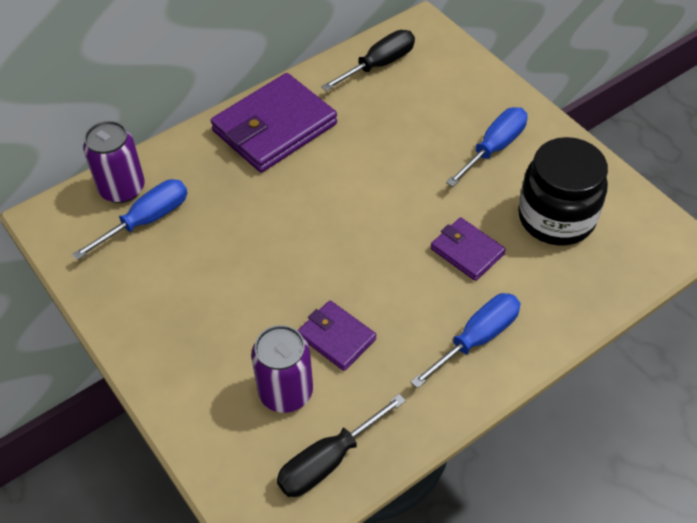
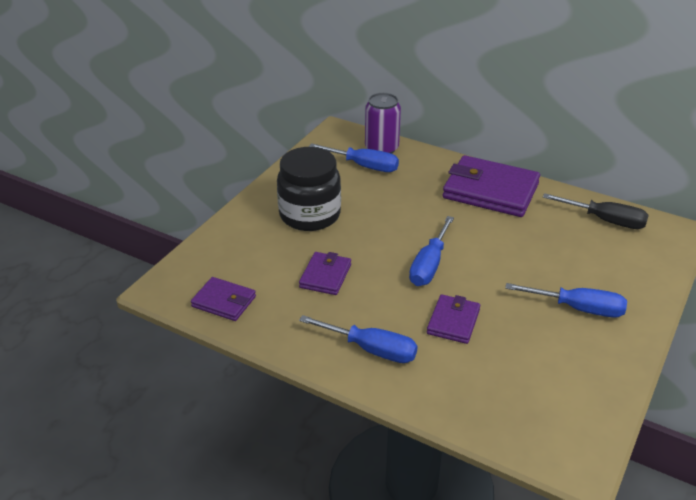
camera: 65 degrees right, 15 degrees down
(285, 392) = (267, 266): purple can -> none
(328, 460) = (224, 302): black screwdriver -> purple wallet
(369, 234) = (429, 265): none -> blue screwdriver
(556, 218) = (533, 367): black jar -> black jar (310, 215)

